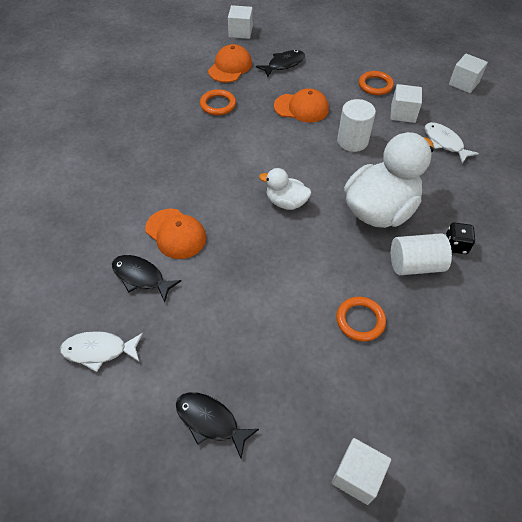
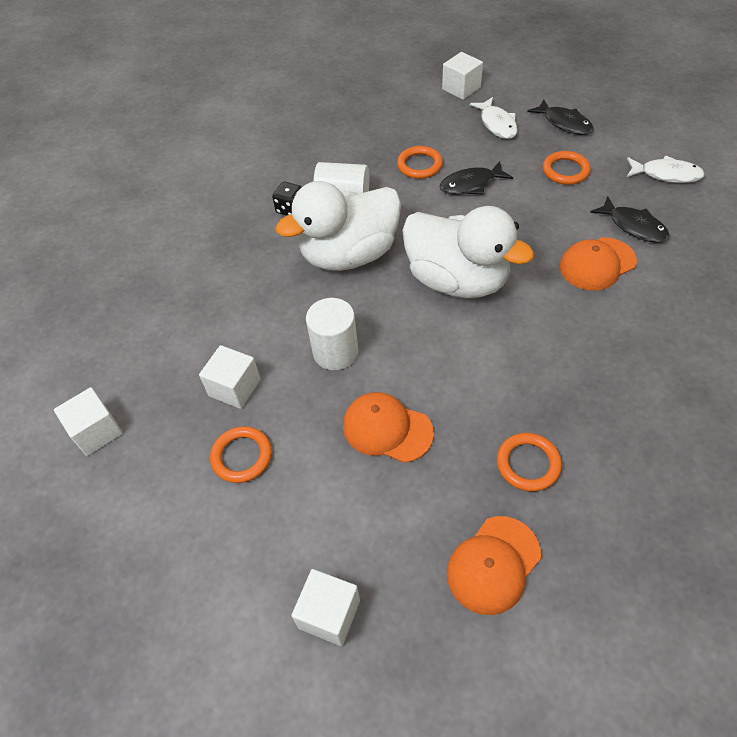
camera: 160 degrees left, 0 degrees up
(175, 234) = (597, 264): orange cap -> orange cap turned 90 degrees counterclockwise
(206, 338) = (565, 171): none -> orange ring
(240, 32) = (451, 694): white cube -> white cube (329, 614)
(283, 64) = (383, 549): black fish -> black fish (471, 184)
(286, 202) = (457, 280): white duck -> white duck, size x2.00
(444, 143) = (211, 328): white fish -> white fish (497, 124)

